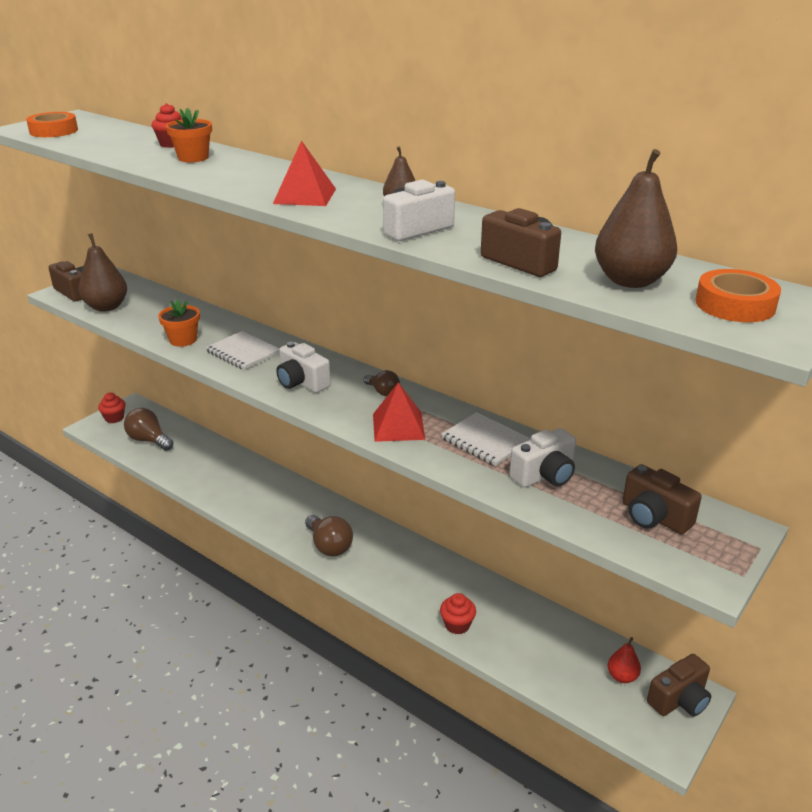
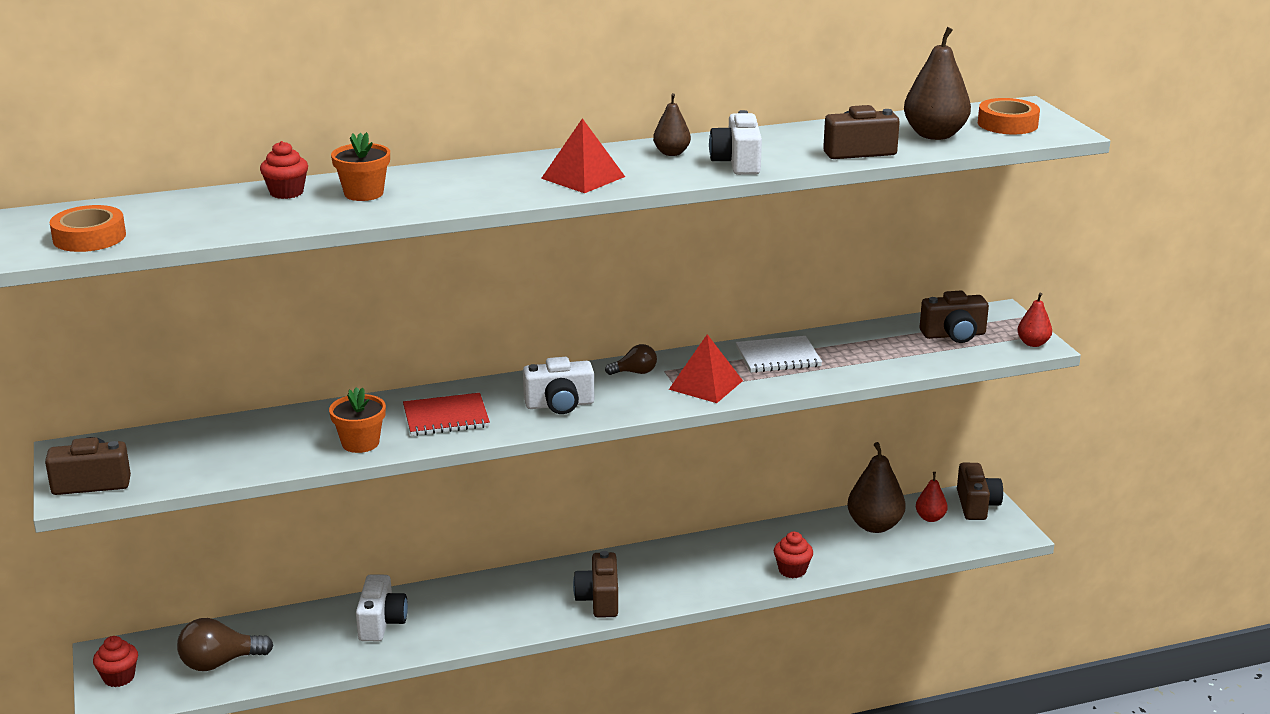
camera: 55 degrees left, 5 degrees down
(106, 307) = (182, 470): brown pear -> brown pear (874, 525)
(243, 352) = (446, 417): white notebook -> red notebook
(329, 546) = (599, 599): brown light bulb -> brown camera
(544, 475) = (856, 352): white camera -> white camera (381, 623)
(710, 573) = (1033, 343): none -> red pear

